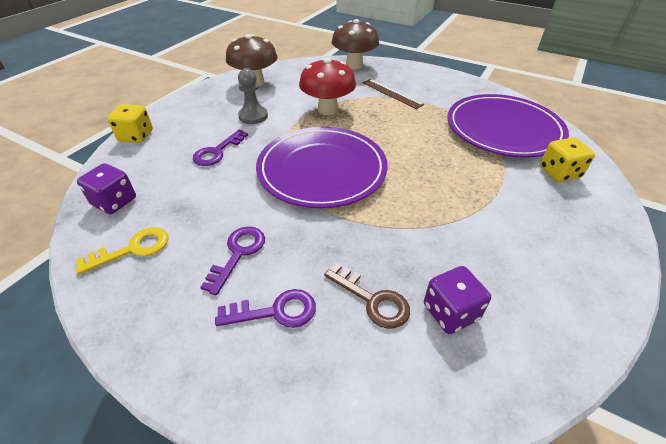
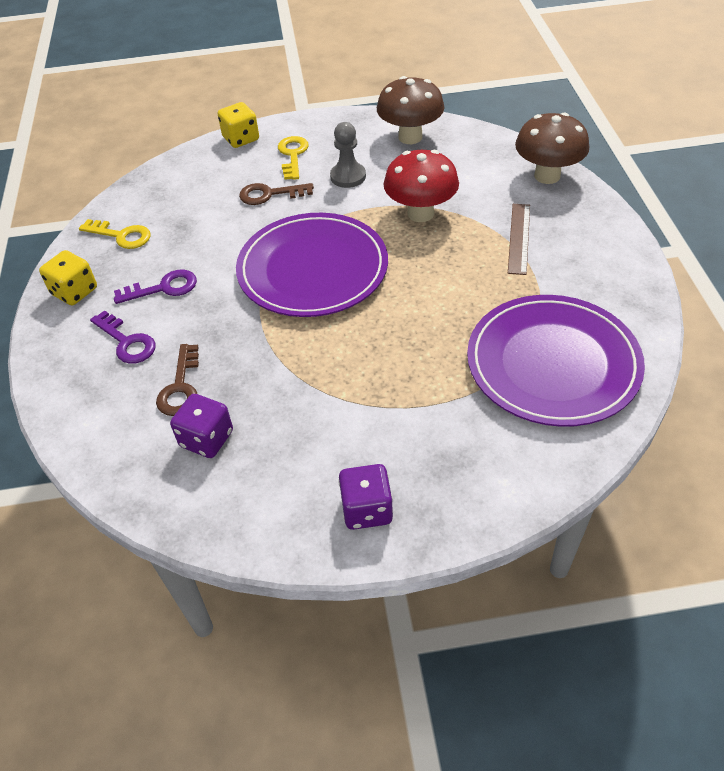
camera: 55 degrees right, 5 degrees up
(114, 202) = (157, 191): purple dice -> purple dice (367, 509)
(195, 125) = (293, 155): none -> yellow key
(217, 152) = (269, 194): purple key -> brown key
(559, 173) = (507, 445): yellow dice -> yellow dice (74, 291)

